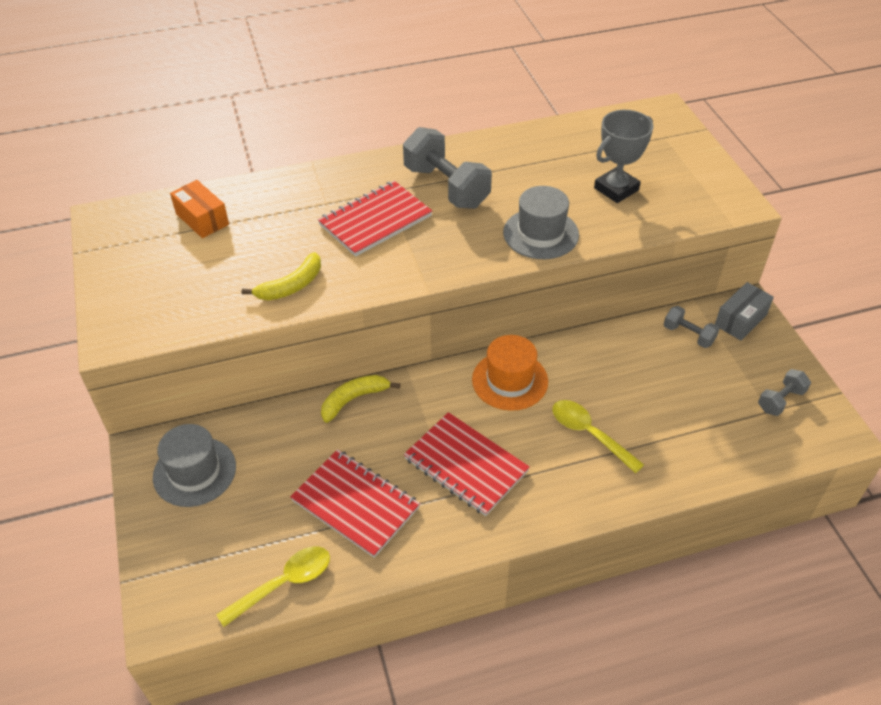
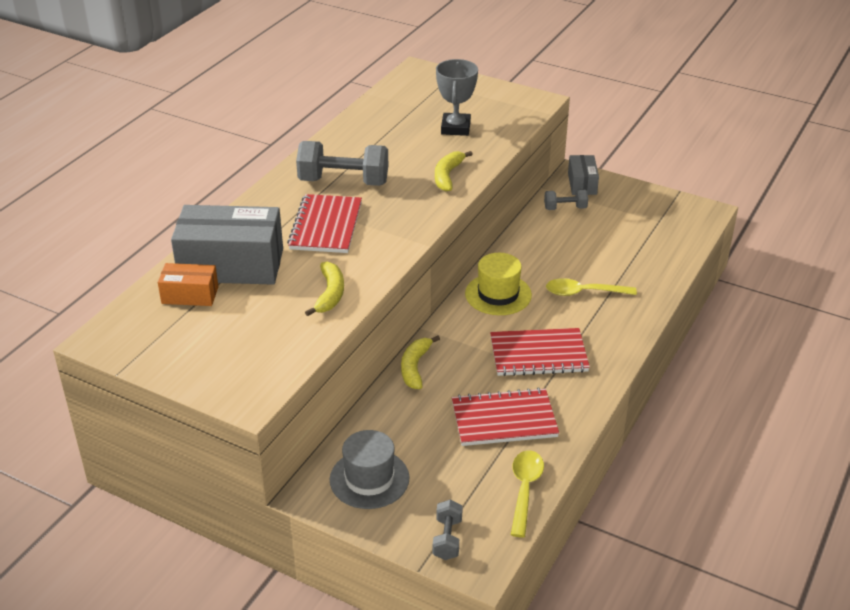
camera: 45 degrees left, 10 degrees down
(263, 211) = (231, 265): none -> grey box
(510, 380) = (498, 294): orange hat -> yellow hat
(541, 234) = (448, 176): grey hat -> yellow banana
(780, 400) = (657, 212): grey dumbbell -> grey dumbbell (447, 539)

